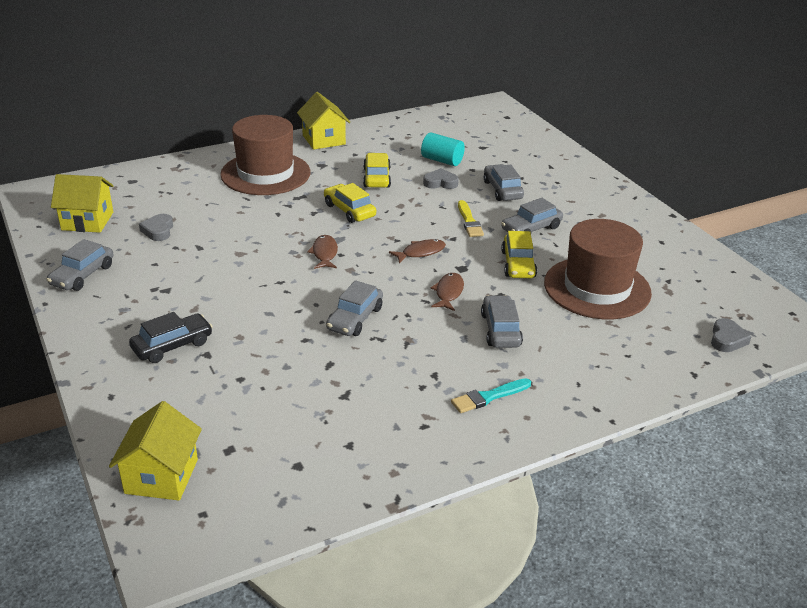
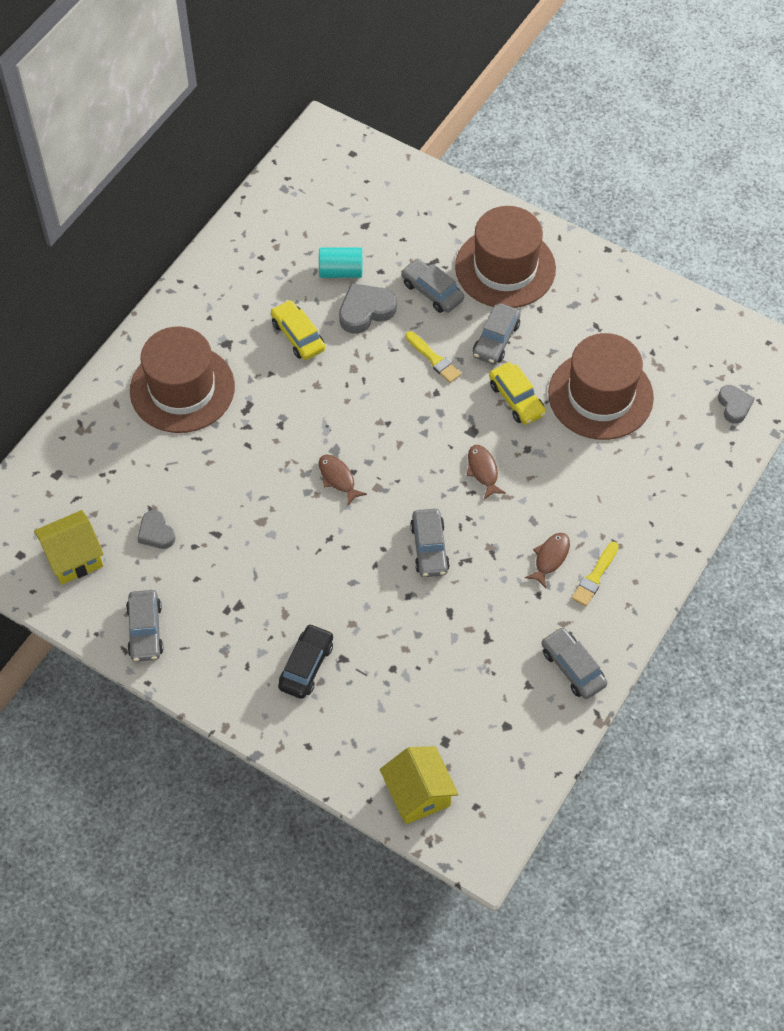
camera: 30 degrees left, 25 degrees up
(324, 140) = (193, 298): yellow house -> none
(349, 210) = (311, 403): yellow car -> none
(421, 252) = (422, 429): brown fish -> brown fish (550, 558)
(440, 183) = (365, 311): grey heart -> grey heart, size x1.54
(488, 397) = (595, 576): turquoise brush -> yellow brush
(500, 330) = (555, 494): grey car -> grey car (573, 667)
(574, 197) = (505, 268): none -> brown hat

